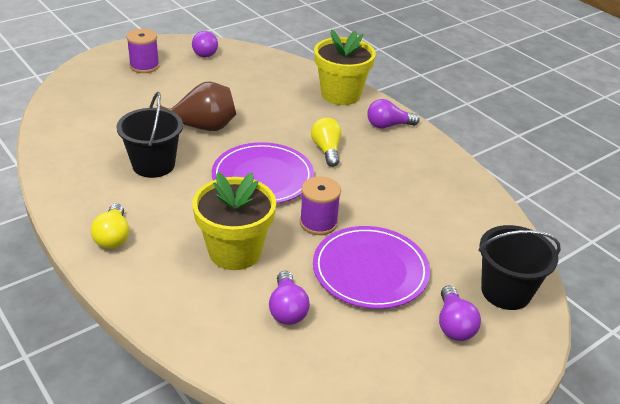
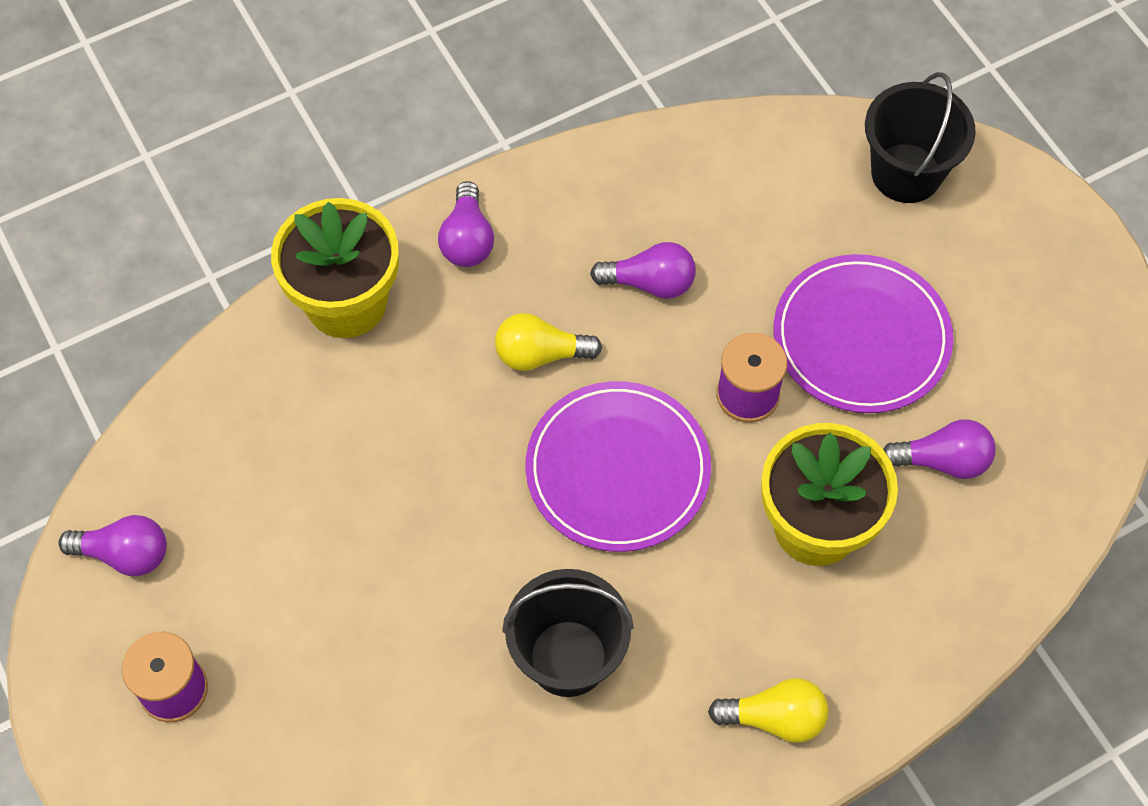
camera: 80 degrees left, 25 degrees up
(202, 128) = (446, 569): brown vase -> none
(454, 325) = (970, 253): purple light bulb -> purple light bulb (650, 283)

